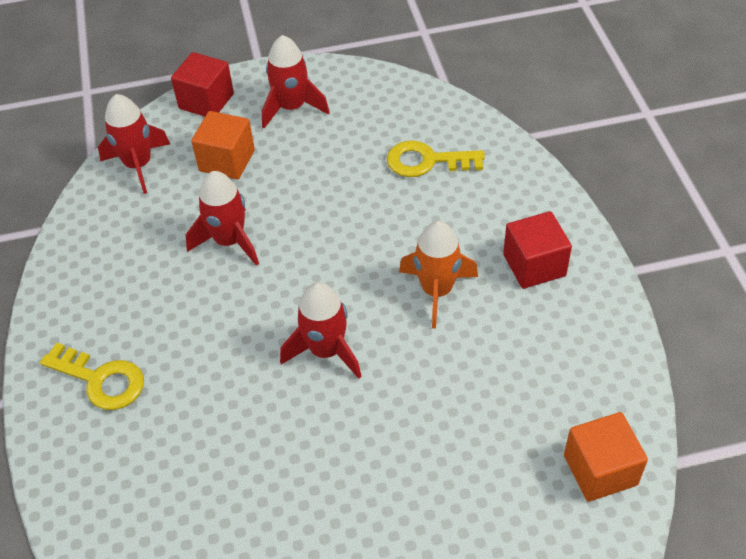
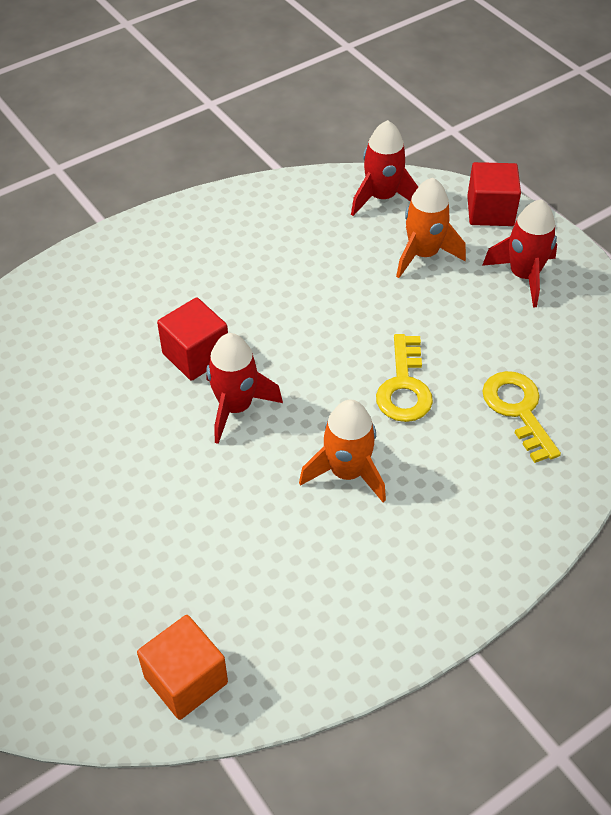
camera: 65 degrees right, 0 degrees up
(101, 380) = (142, 267): yellow key -> yellow key (404, 386)
(227, 161) = (423, 254): orange cube -> orange rocket
(229, 241) = (327, 292): red rocket -> none
(534, 265) = (424, 550): red cube -> red cube (196, 355)

